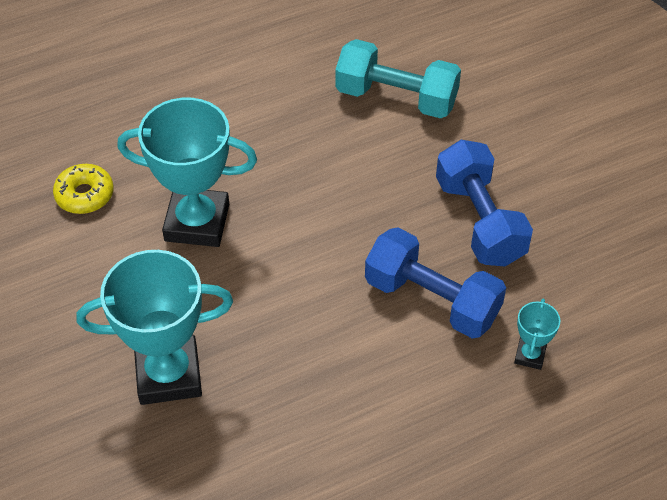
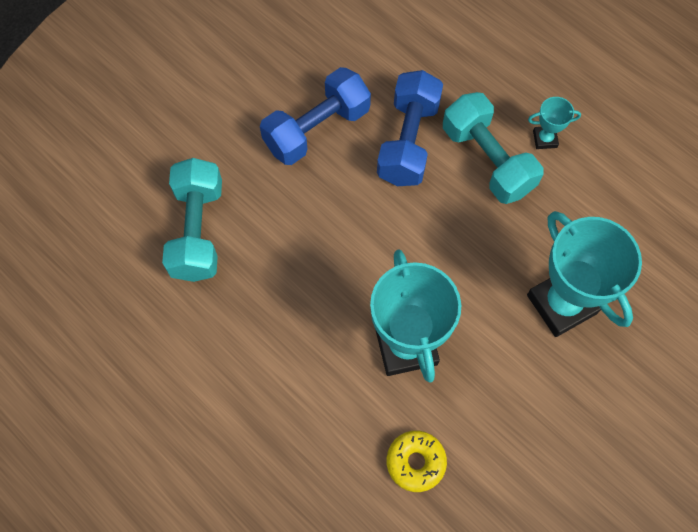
camera: 110 degrees left, 15 degrees up
(376, 370) = (487, 160): none -> turquoise dumbbell
(529, 355) = (429, 67): turquoise trophy -> turquoise trophy (545, 139)

